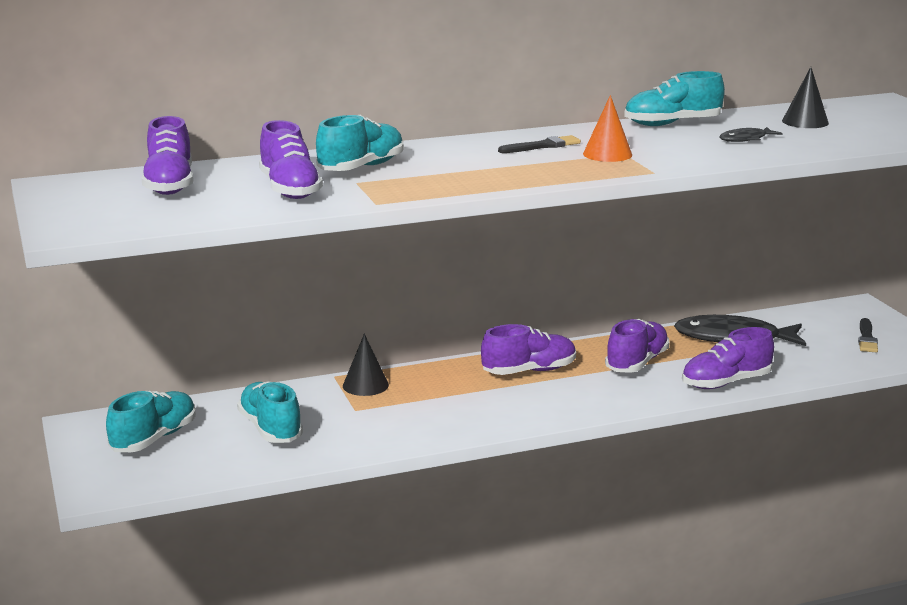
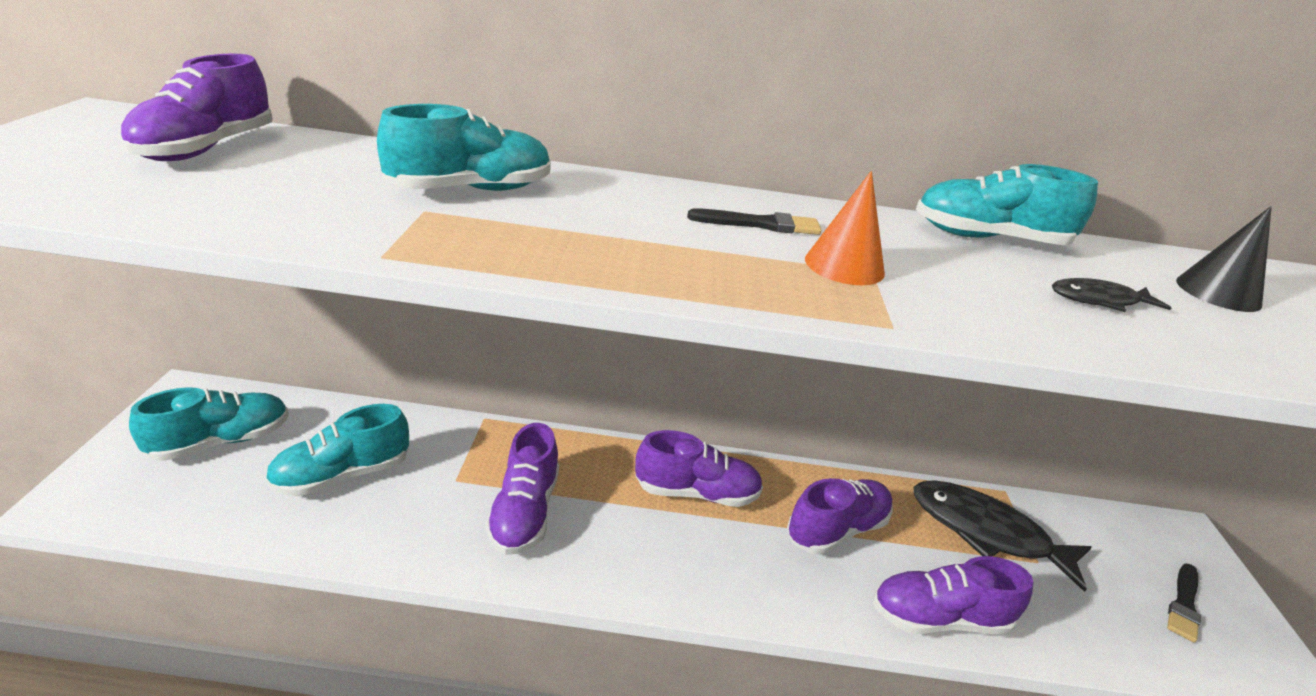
camera: 20 degrees right, 10 degrees up
(271, 429) = (342, 475): turquoise shoe -> turquoise shoe turned 120 degrees counterclockwise
(289, 189) = (320, 196): purple shoe -> purple shoe (524, 512)
(365, 385) = (502, 445): black cone -> none

